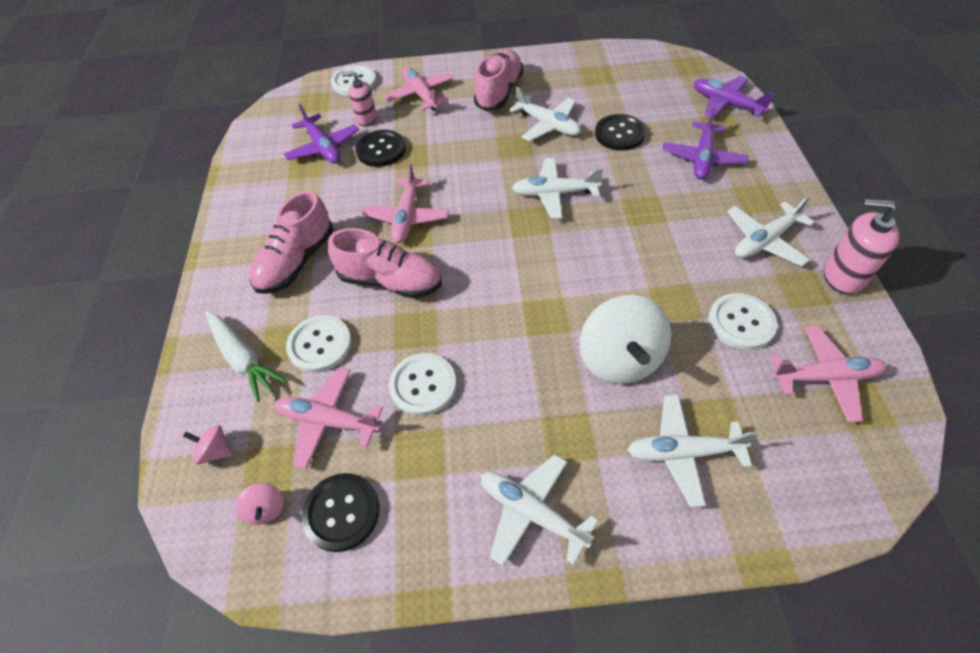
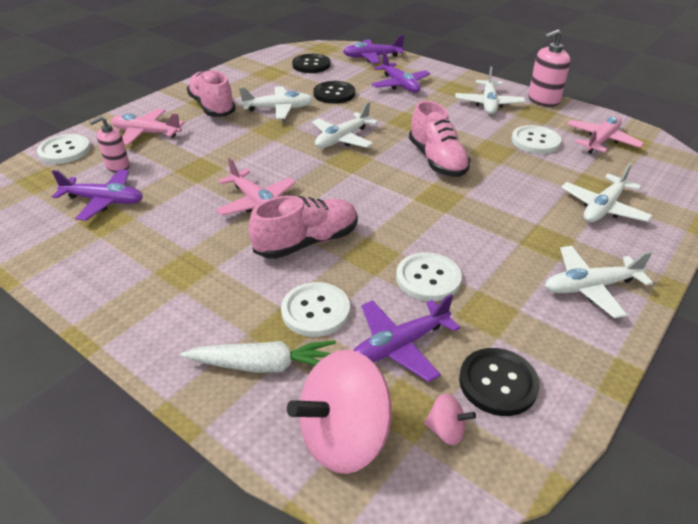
camera: 50 degrees left, 15 degrees down
(216, 451) = (344, 437): pink spinning top -> pink spinning top, size x2.28
(296, 261) = (204, 278): pink shoe -> pink shoe (437, 160)
(328, 421) = (399, 345): pink plane -> purple plane
(381, 150) = (165, 177): black button -> black button (311, 65)
(619, 359) = (510, 190): white spinning top -> none

